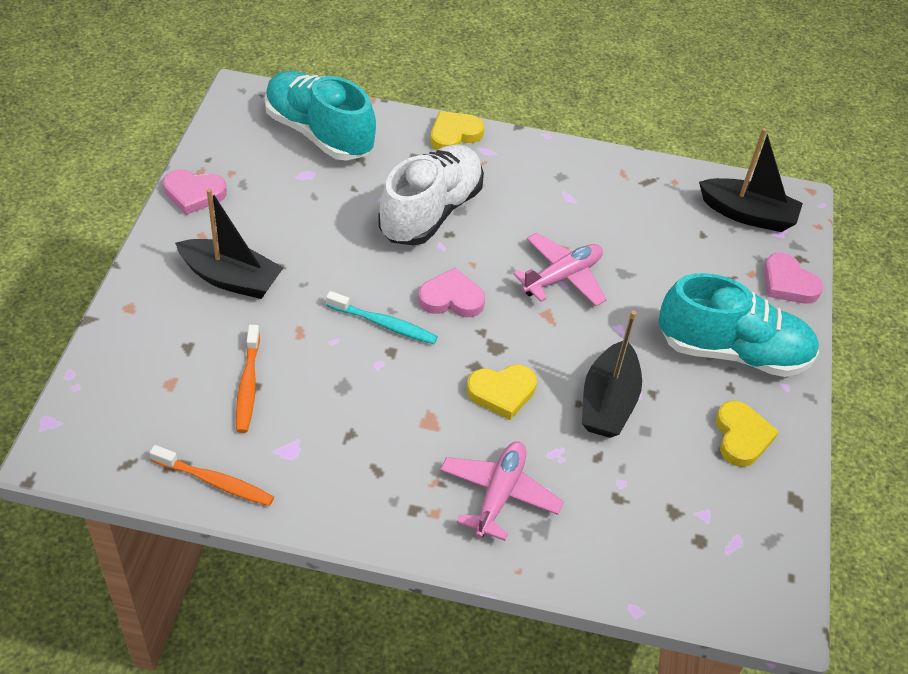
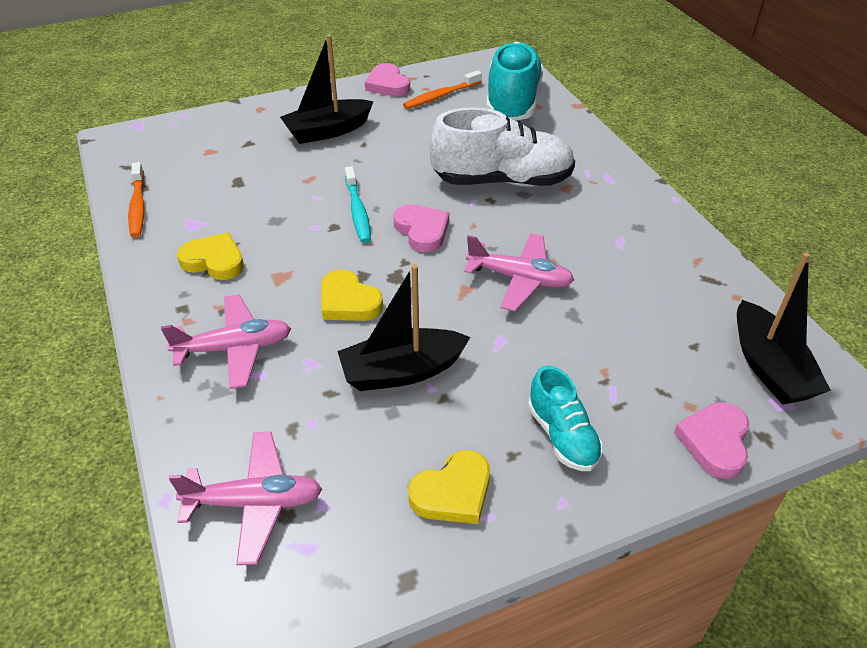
camera: 60 degrees right, 5 degrees down
(231, 279) = (327, 131): black boat -> black boat turned 75 degrees clockwise
(248, 385) = (237, 180): orange toothbrush -> orange toothbrush (440, 96)
(454, 135) = (602, 155): yellow heart -> yellow heart (214, 261)
(676, 554) = (255, 503): none -> pink plane
(732, 352) = (562, 436): turquoise shoe -> turquoise shoe, size x0.55

